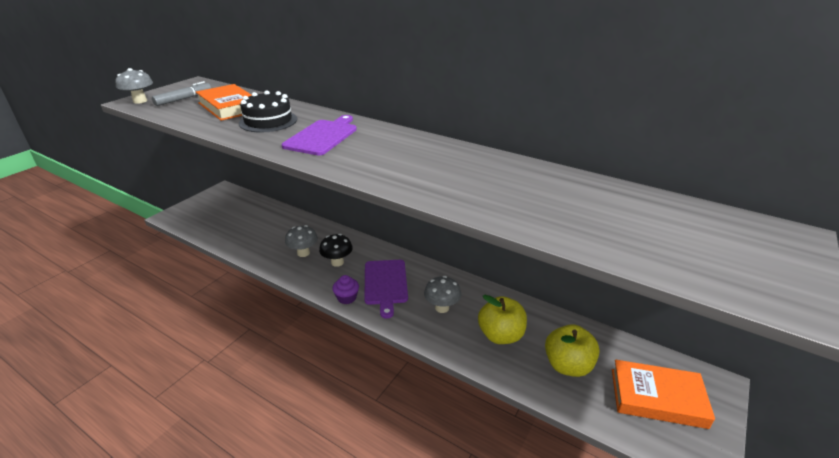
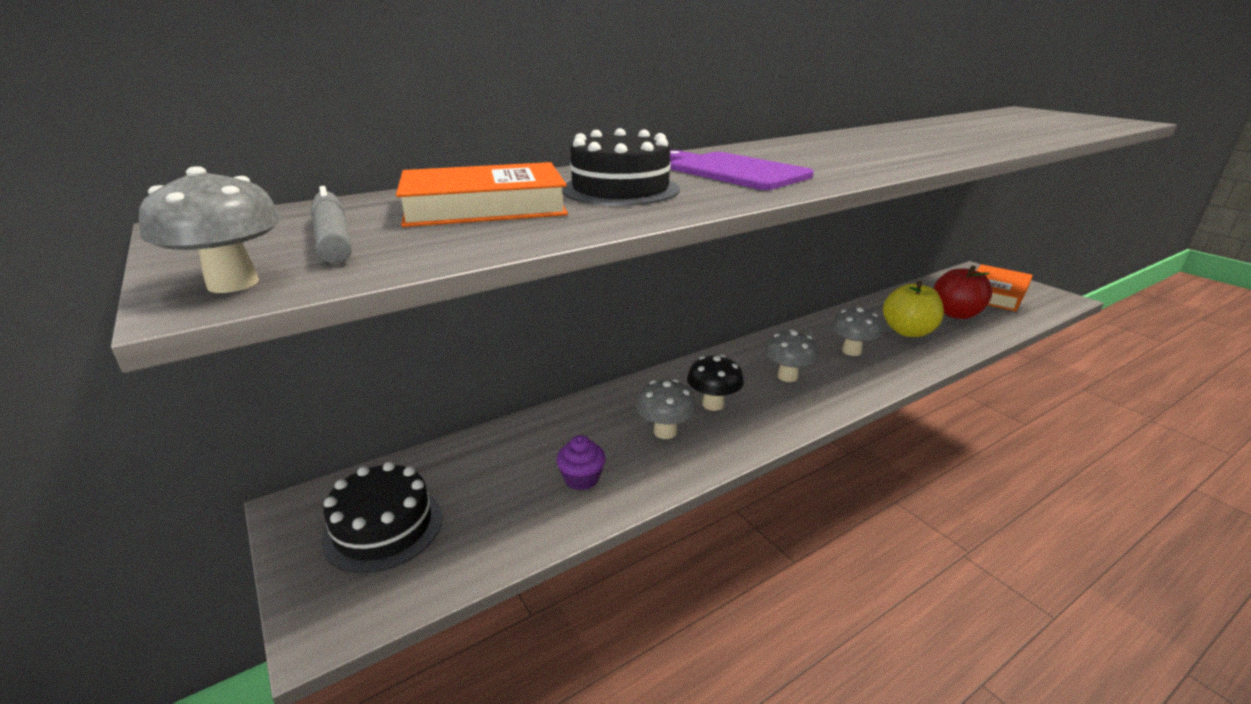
camera: 65 degrees left, 5 degrees down
(216, 208) = (383, 527): none -> black cake
(347, 298) = (808, 412): purple cupcake -> purple cupcake (581, 478)
(385, 284) = (787, 376): purple cutting board -> grey mushroom
(567, 365) = (956, 314): yellow apple -> red apple

